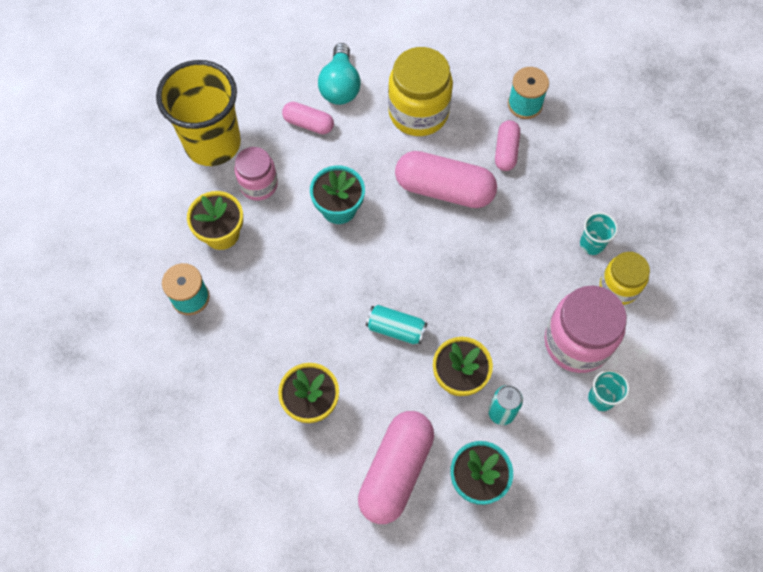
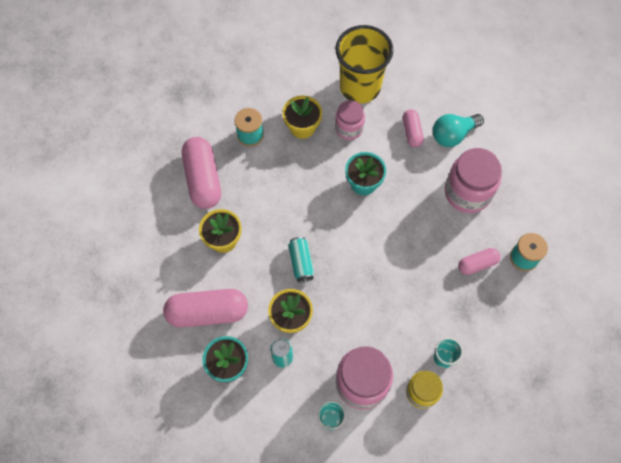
camera: 60 degrees right, 0 degrees up
(418, 112) = (467, 193): yellow jar -> pink jar
(444, 189) = (420, 239): pink capsule -> pink capsule (203, 179)

